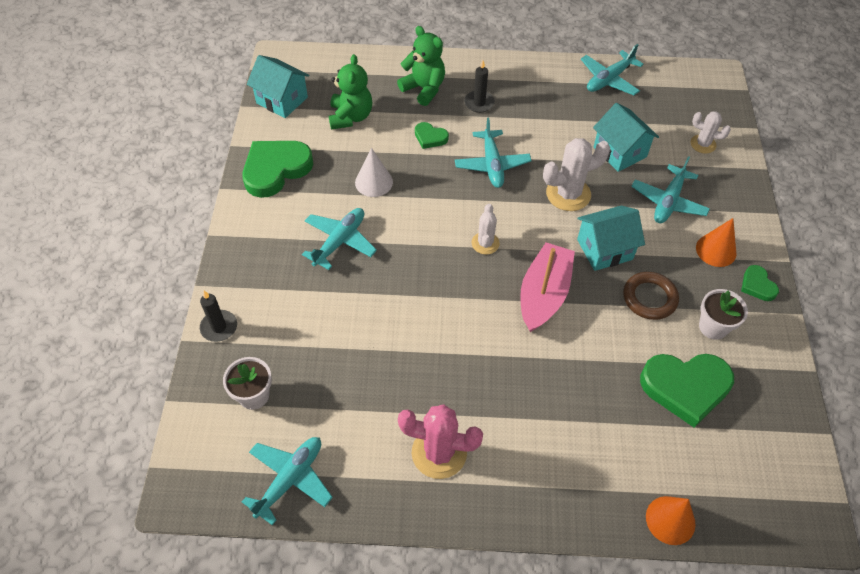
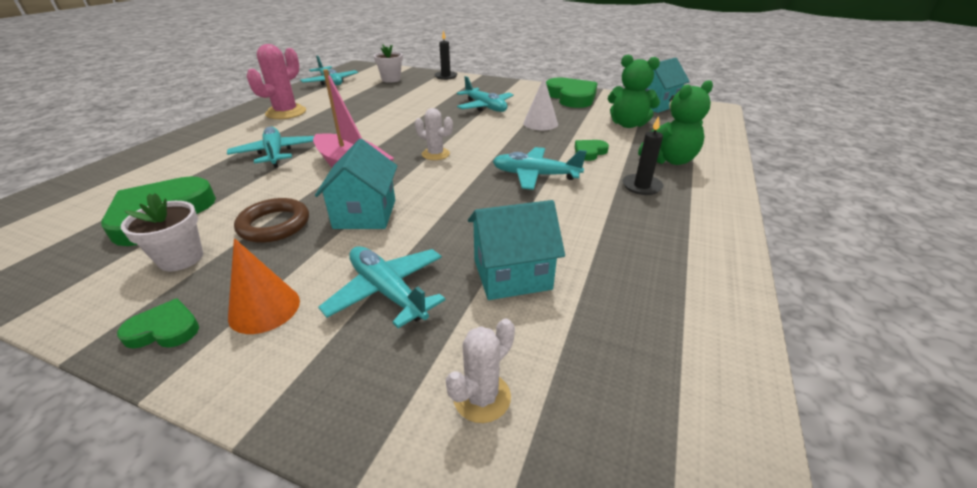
camera: 110 degrees right, 20 degrees down
(568, 194) = (462, 211): white cactus -> none
(609, 79) = (697, 318): turquoise plane -> turquoise plane (275, 153)
(670, 520) = (97, 173): orange cone -> none

